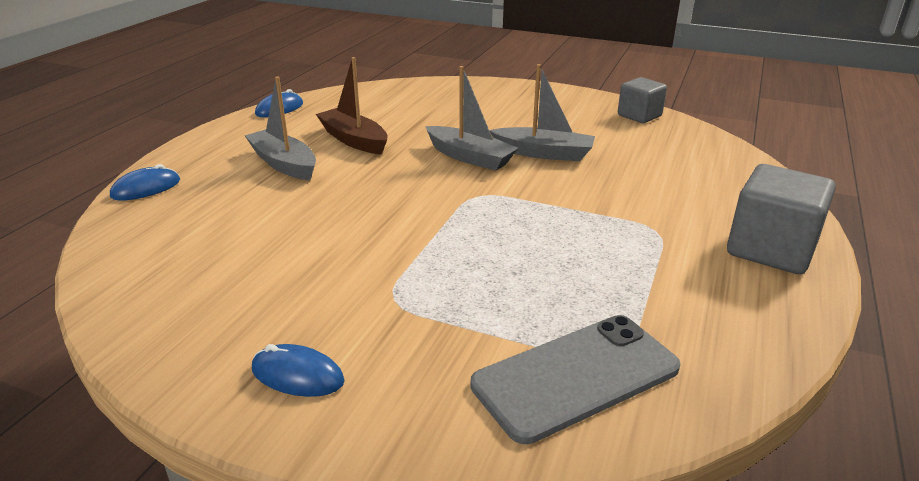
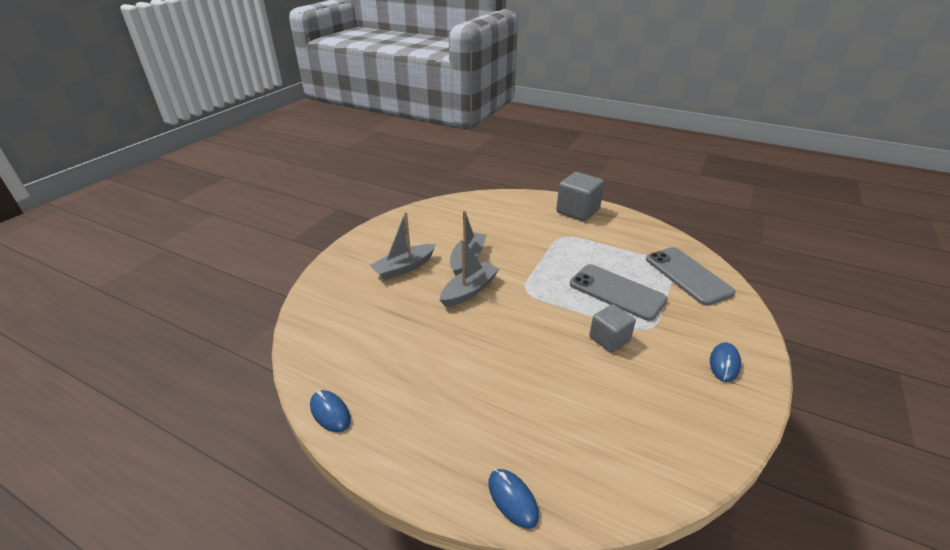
camera: 85 degrees left, 5 degrees up
(284, 164) = (468, 395): grey boat -> grey boat (404, 268)
(354, 140) = (426, 351): brown boat -> none
(492, 275) = (617, 292): none -> grey phone
(639, 116) = (416, 216): grey cube -> grey cube (609, 339)

